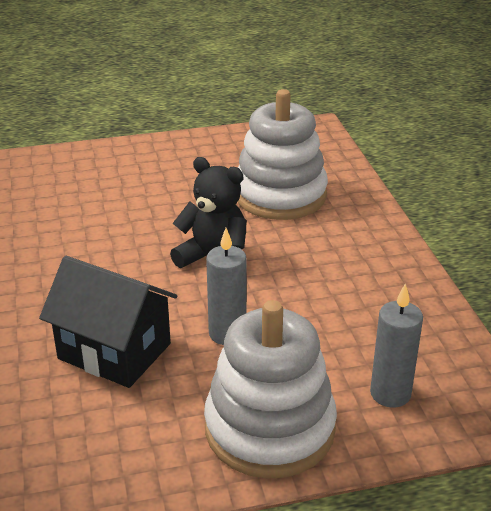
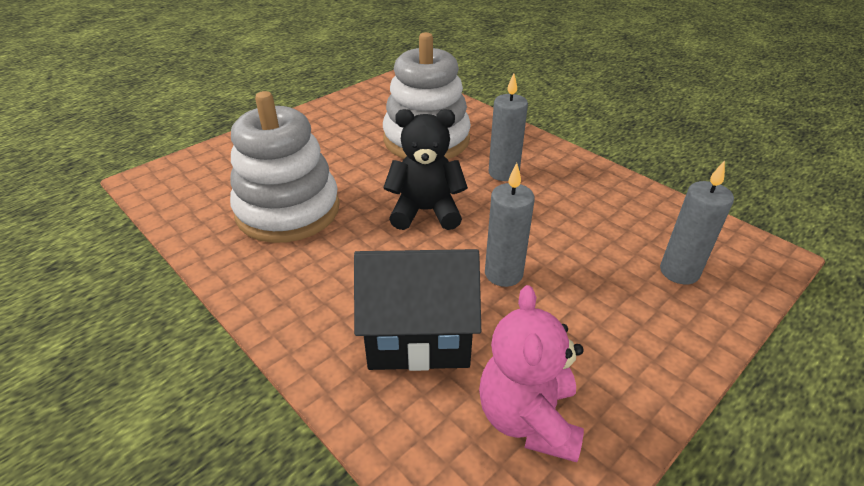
camera: 30 degrees left, 5 degrees up
(137, 439) = (528, 418): none -> pink teddy bear
(269, 428) = (628, 347): white stacking toy -> white stacking toy (288, 210)
(321, 250) = (503, 173): none -> grey candle

